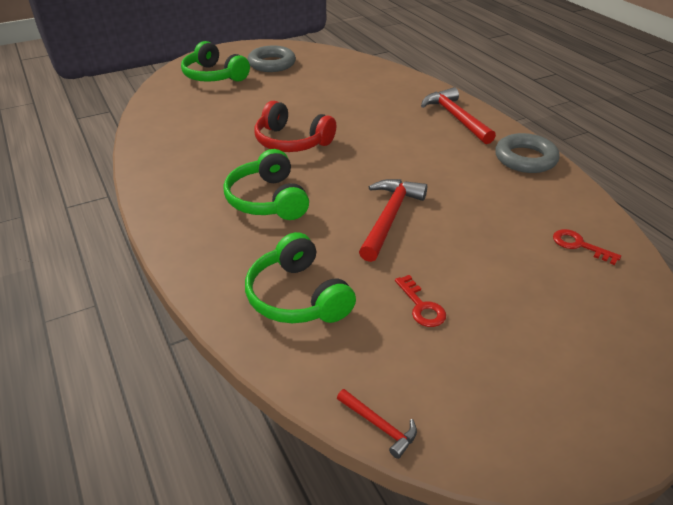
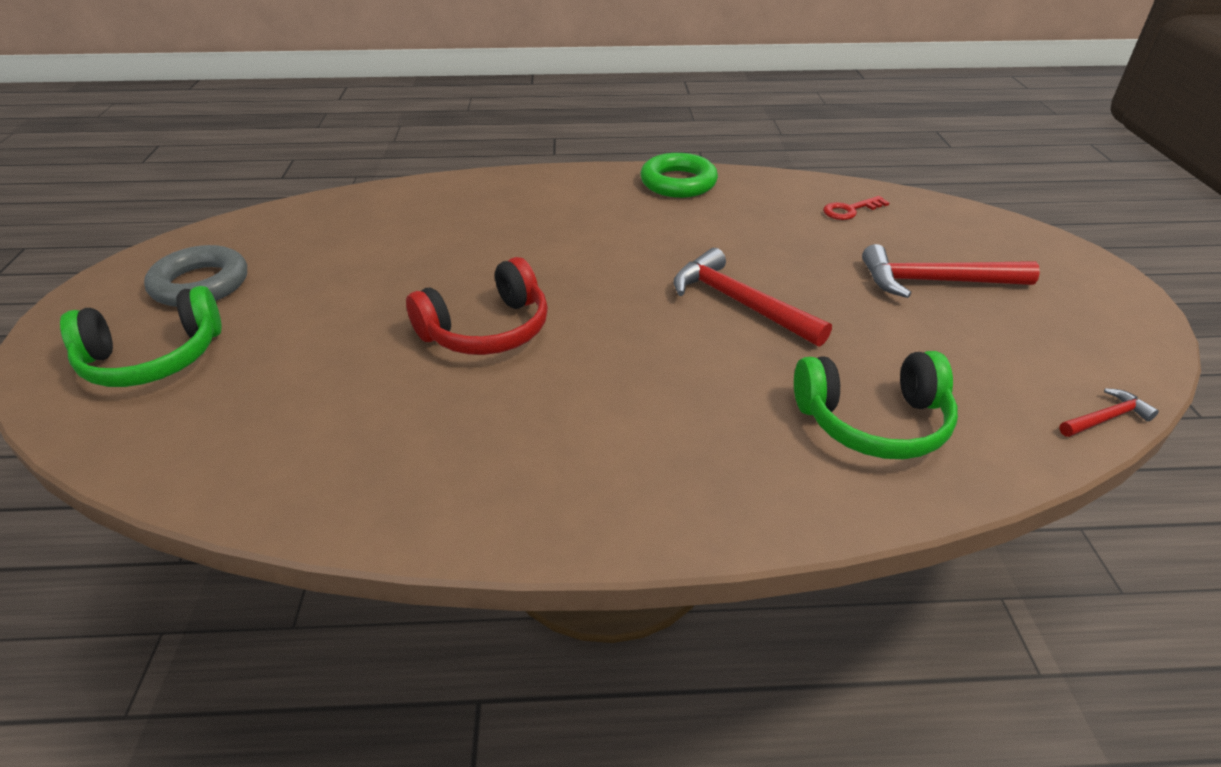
camera: 65 degrees left, 0 degrees up
(268, 200) = (632, 393): green headphones -> none
(421, 306) = (918, 332): red key -> none
(456, 118) = (551, 191): red hammer -> red hammer (935, 281)
(525, 158) = (678, 183): grey ring -> green ring

